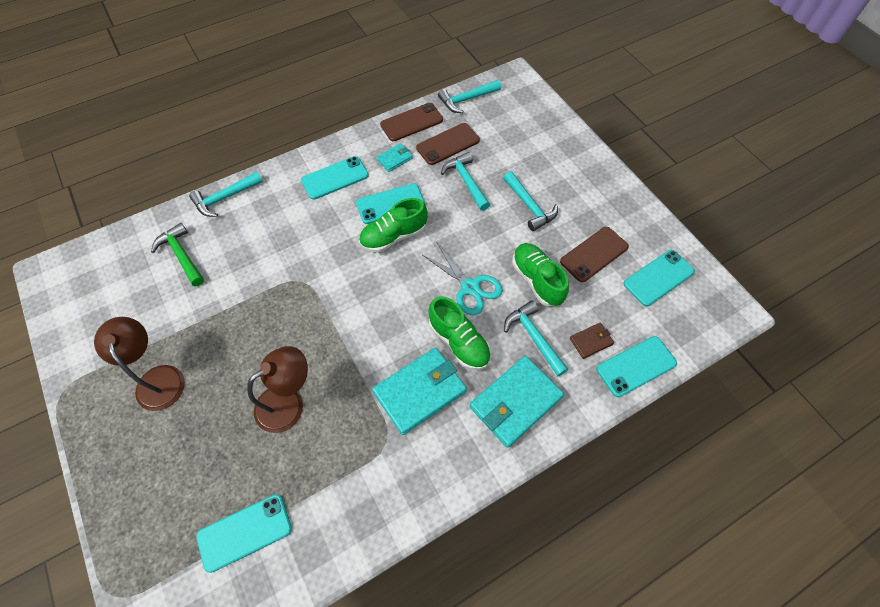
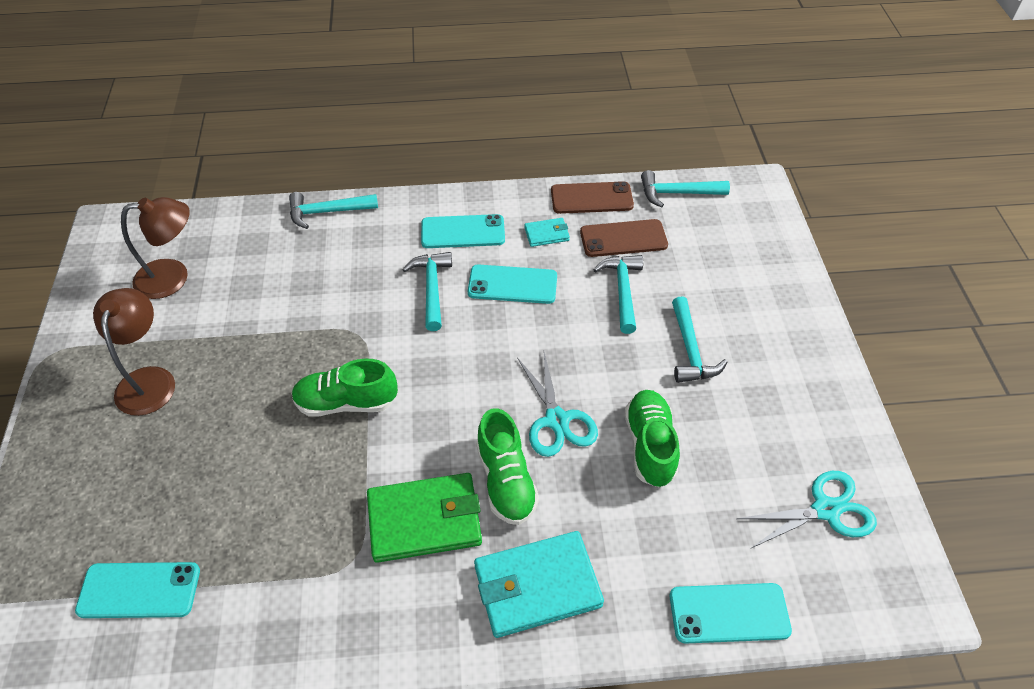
camera: 25 degrees right, 10 degrees down
(181, 255) = (247, 257): green hammer -> none
(288, 402) = (268, 466): brown lamp -> brown lamp (173, 277)
(393, 236) = (495, 324): green shoe -> green shoe (346, 402)
(420, 392) = (425, 520): turquoise wallet -> green wallet
(533, 337) = (606, 515): turquoise hammer -> turquoise hammer (432, 288)
(591, 341) = (682, 553): brown wallet -> none
(594, 254) = (747, 443): brown phone -> none
(658, 277) = (825, 510): turquoise phone -> turquoise scissors

